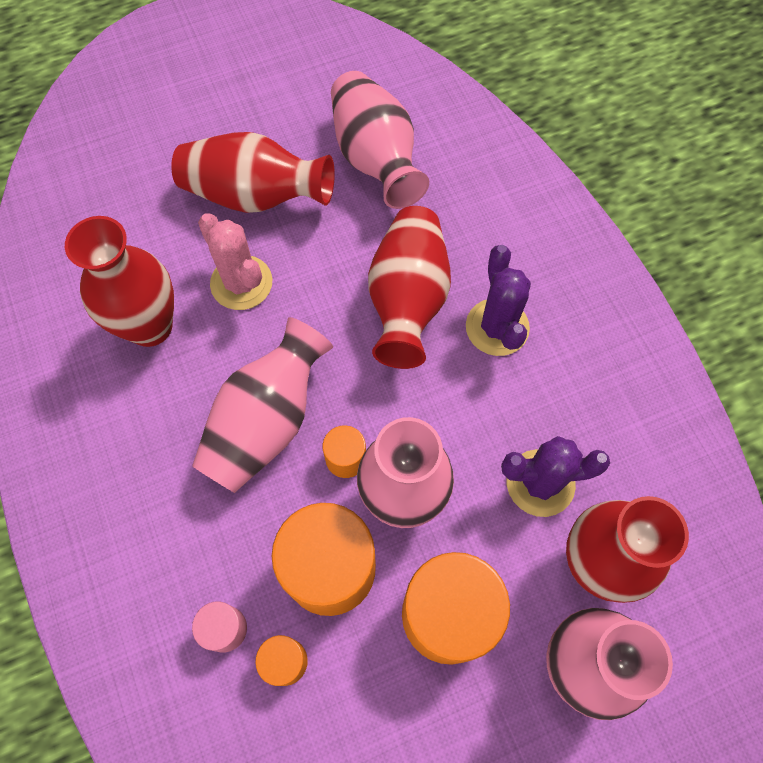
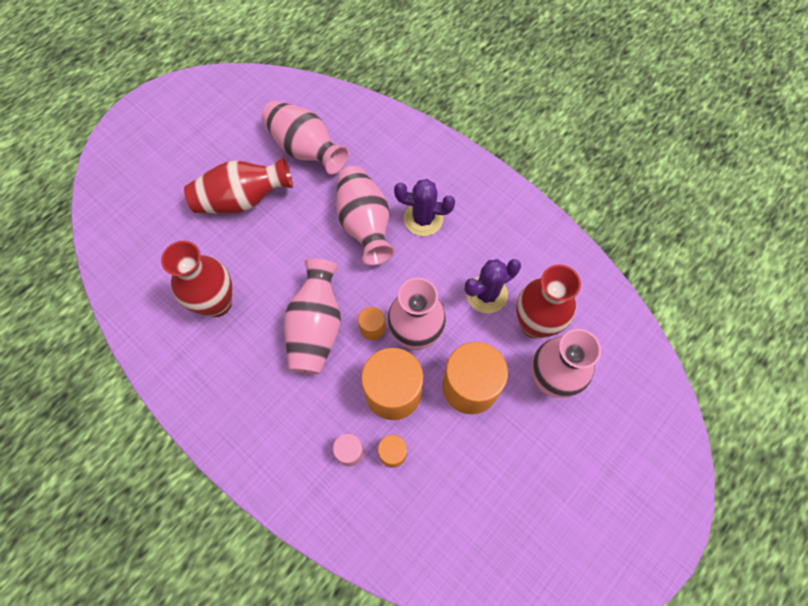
camera: 25 degrees left, 0 degrees up
(241, 283) = (260, 255): pink cactus -> none
(407, 299) = (364, 224): red vase -> pink vase
(497, 327) = (423, 219): purple cactus -> purple cactus turned 45 degrees counterclockwise

